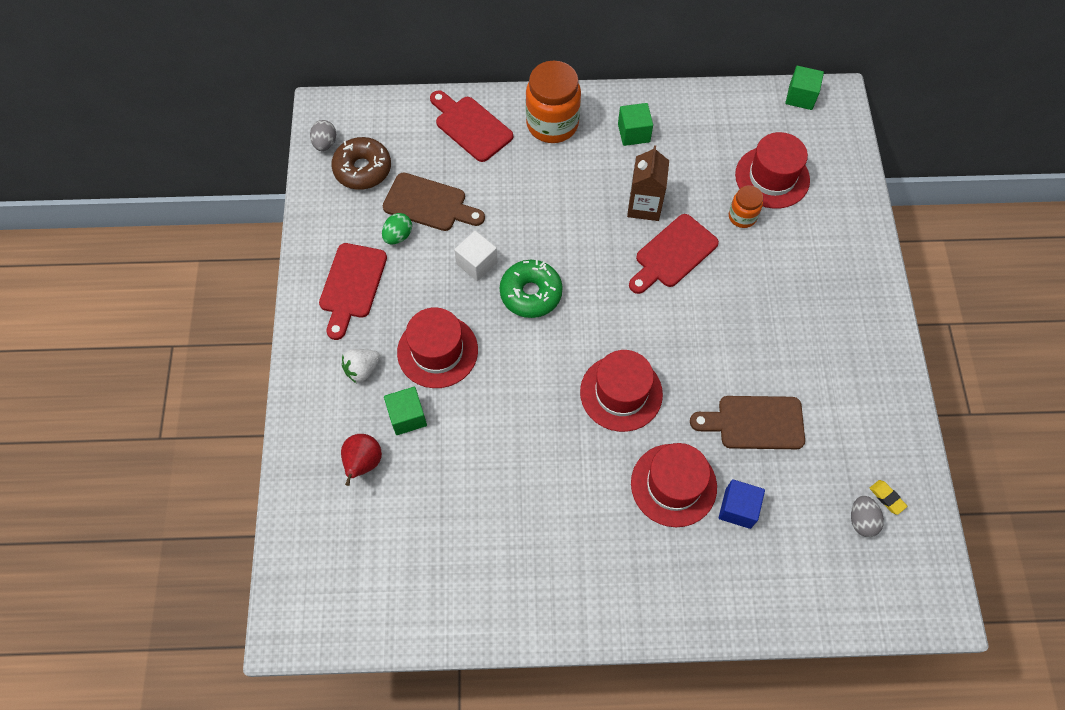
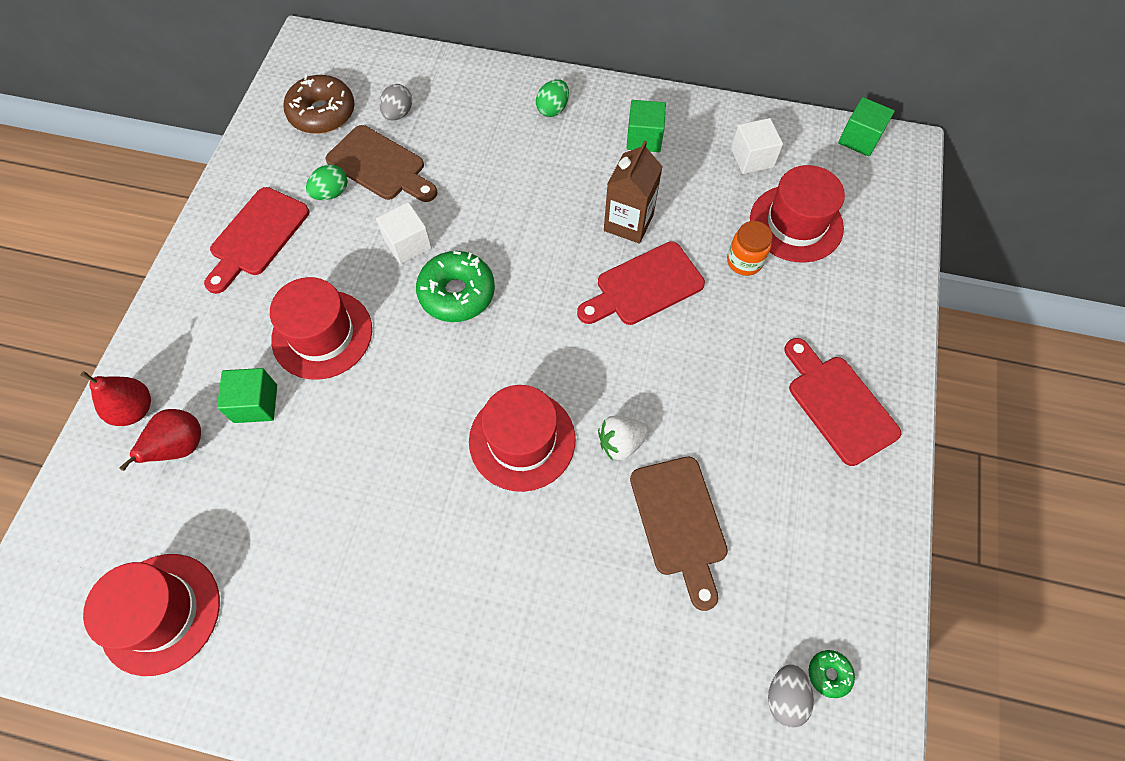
camera: 15 degrees right, 0 degrees up
(313, 445) = (134, 409): none -> red pear
(325, 143) = (293, 78): grey egg -> grey egg (398, 114)
(362, 369) = (228, 335): white strawberry -> white strawberry (621, 443)
(471, 126) = (459, 93): red cutting board -> red cutting board (838, 404)
(552, 124) = (553, 109): orange jar -> green egg
(673, 485) = (547, 577): red hat -> red hat (160, 613)
(723, 131) = (752, 158): none -> white cube
(738, 508) = (621, 632): blue cube -> none
(754, 423) = (679, 522): brown cutting board -> brown cutting board turned 120 degrees counterclockwise
(887, 498) = (829, 674): yellow eraser -> green donut

